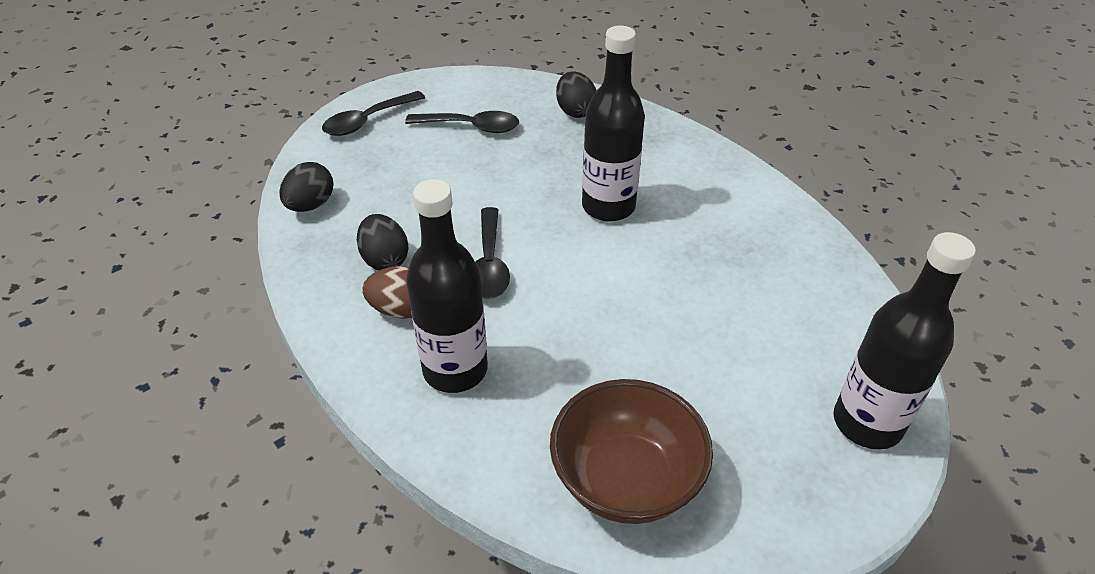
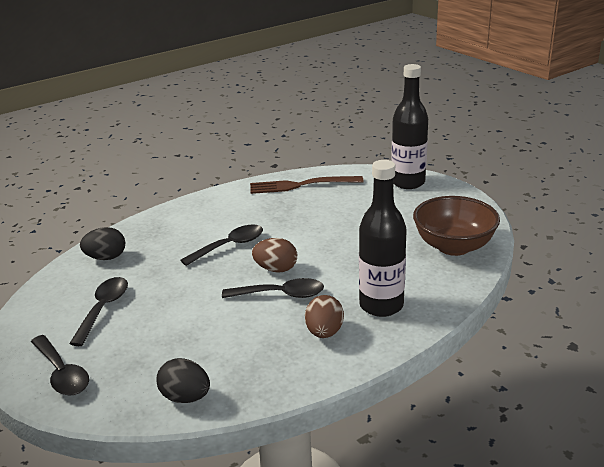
camera: 85 degrees left, 15 degrees down
(385, 259) = (268, 345): black egg -> none
(550, 255) = (276, 269): none -> brown egg
(608, 207) = (229, 246): black bottle -> black spoon
(810, 269) = (301, 185): none -> brown fork

